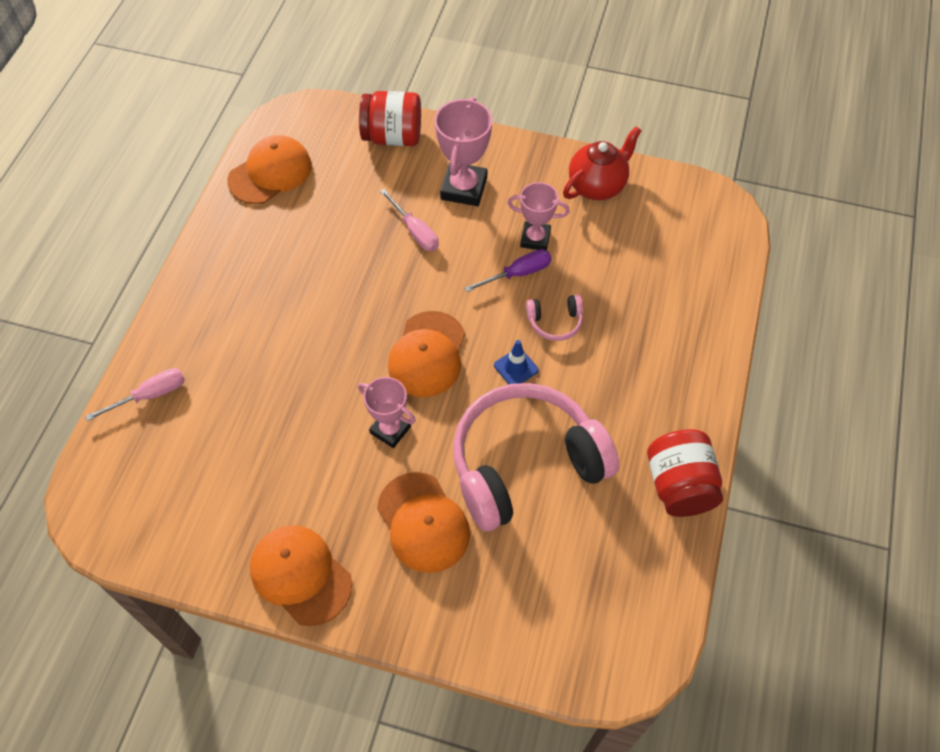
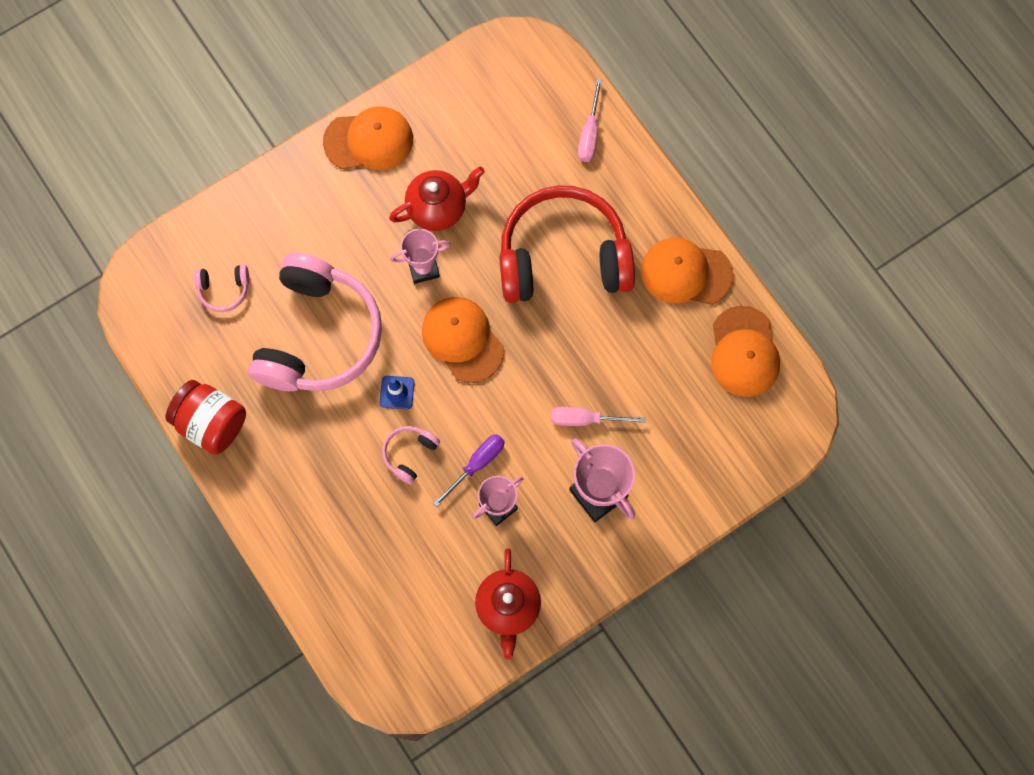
camera: 130 degrees right, 15 degrees up
(289, 335) = (563, 257): none -> red headphones
(323, 461) = (438, 208): none -> red teapot
(393, 137) = (705, 481): red jar -> none
(423, 522) = (337, 238): orange cap -> orange cap (686, 273)
(518, 273) = (476, 464): purple screwdriver -> purple screwdriver turned 150 degrees counterclockwise
(559, 580) = (224, 289): none -> pink headphones

